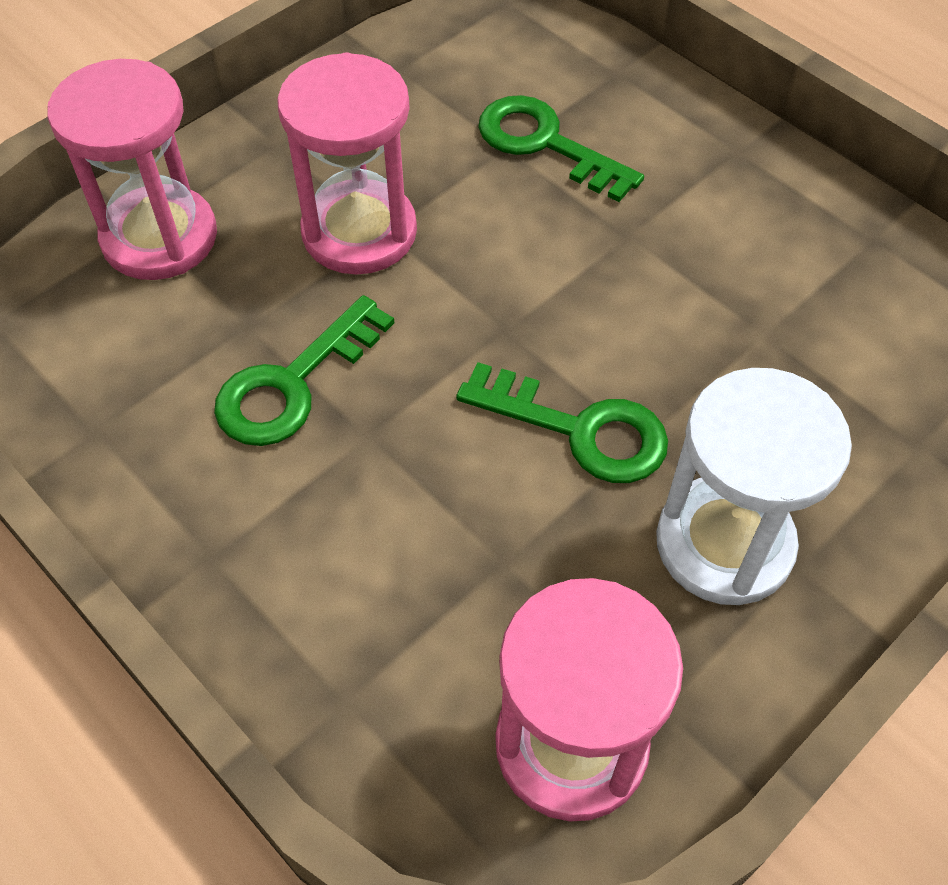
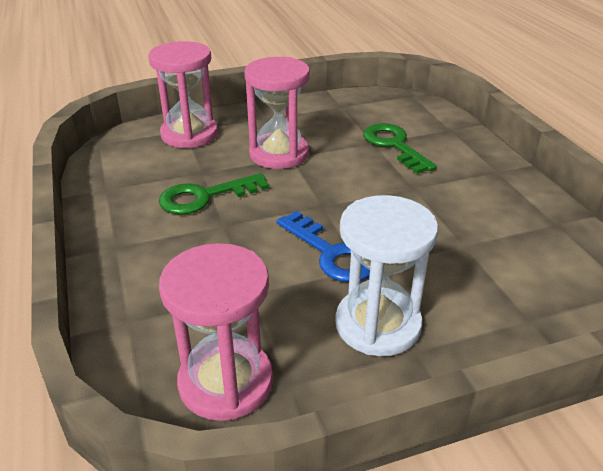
camera: 25 degrees right, 20 degrees down
(579, 430) = (331, 253): green key -> blue key

